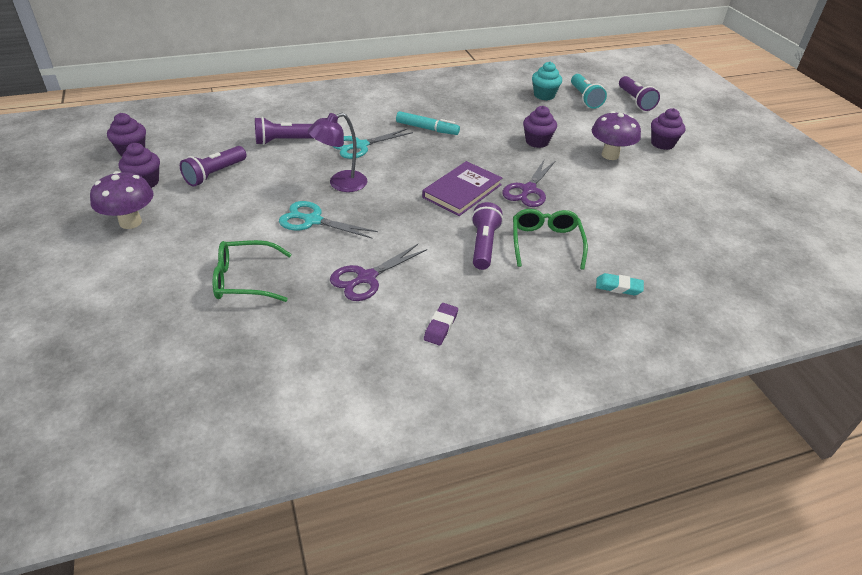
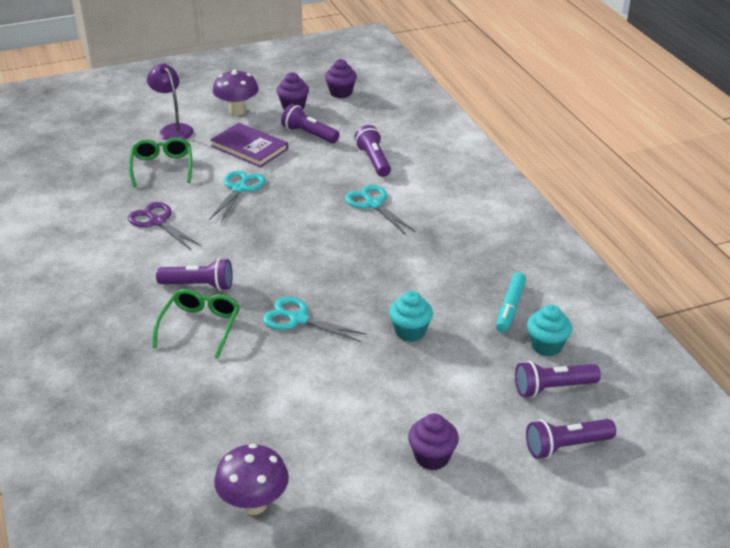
camera: 90 degrees right, 5 degrees down
(340, 184) = (299, 198): purple lamp -> purple lamp (173, 129)
(427, 129) = (421, 246): turquoise marker -> turquoise marker (510, 308)
(441, 326) = (91, 261): purple eraser -> none
(462, 191) = (293, 272): purple book -> purple book (249, 148)
(528, 190) = (298, 319): purple scissors -> turquoise scissors
(537, 142) = (410, 332): purple cupcake -> turquoise cupcake
(546, 243) = (200, 327): green glasses -> green glasses turned 75 degrees counterclockwise
(585, 98) = (553, 388): turquoise flashlight -> purple flashlight
(610, 155) = (388, 396): purple mushroom -> purple mushroom (254, 504)
(618, 287) = (125, 372): turquoise eraser -> none

